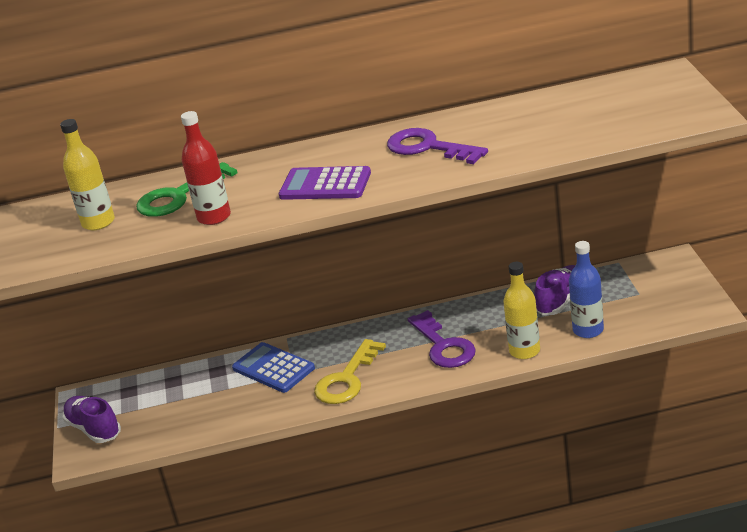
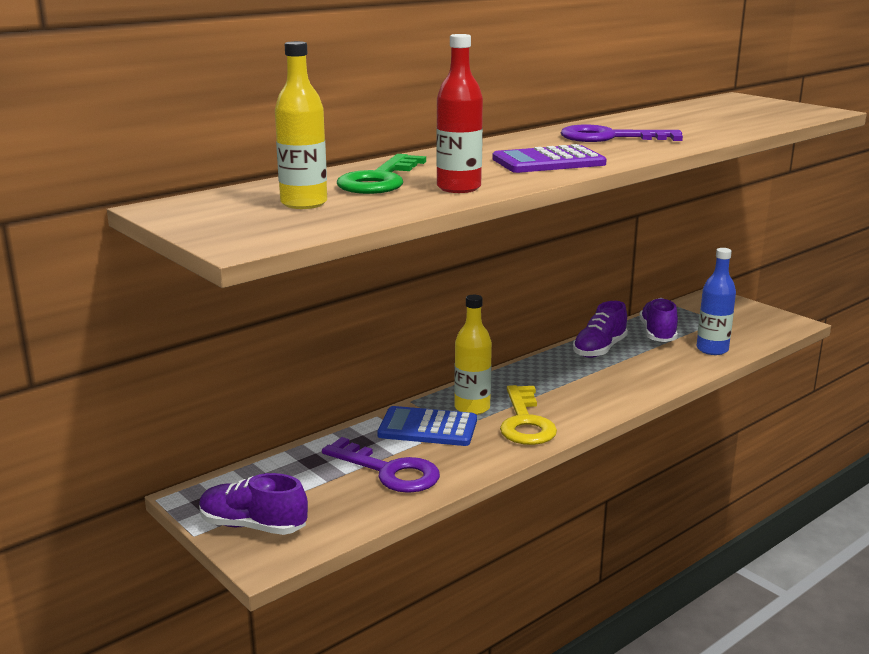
camera: 35 degrees left, 10 degrees down
(443, 346) = (592, 381): purple key -> purple key (389, 471)
(488, 310) = (599, 349): none -> purple shoe
(524, 351) = (676, 372): yellow bottle -> yellow bottle (472, 408)

